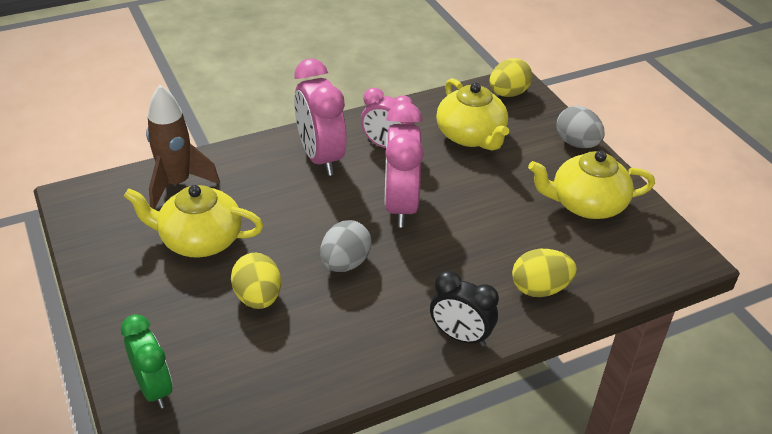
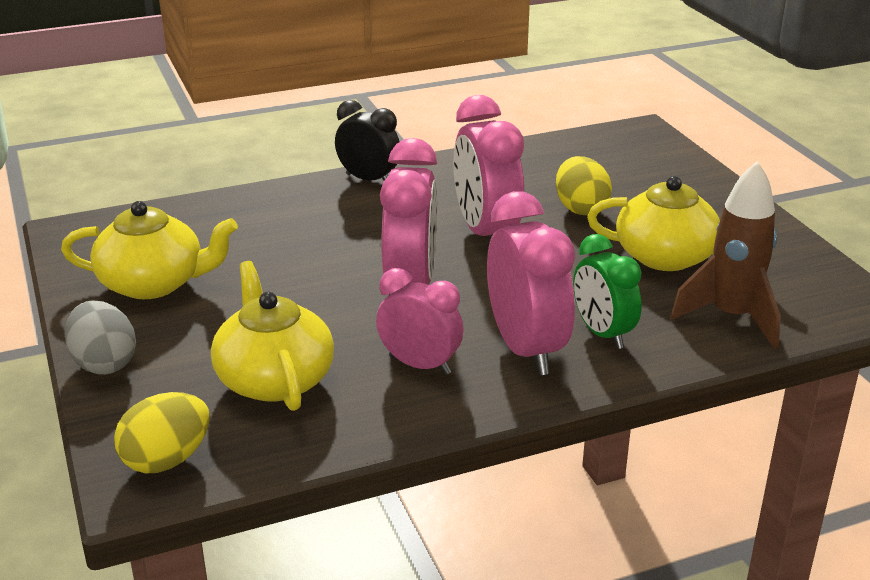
camera: 175 degrees left, 10 degrees down
(154, 388) = (659, 157): green clock -> green clock (602, 333)
(345, 263) = (486, 233): grey egg -> pink clock
(540, 289) = (268, 209): yellow egg -> none

